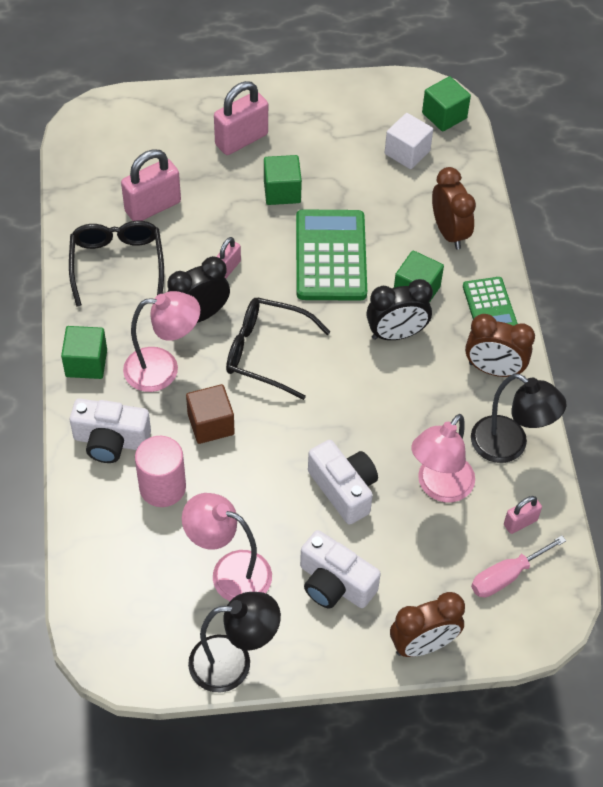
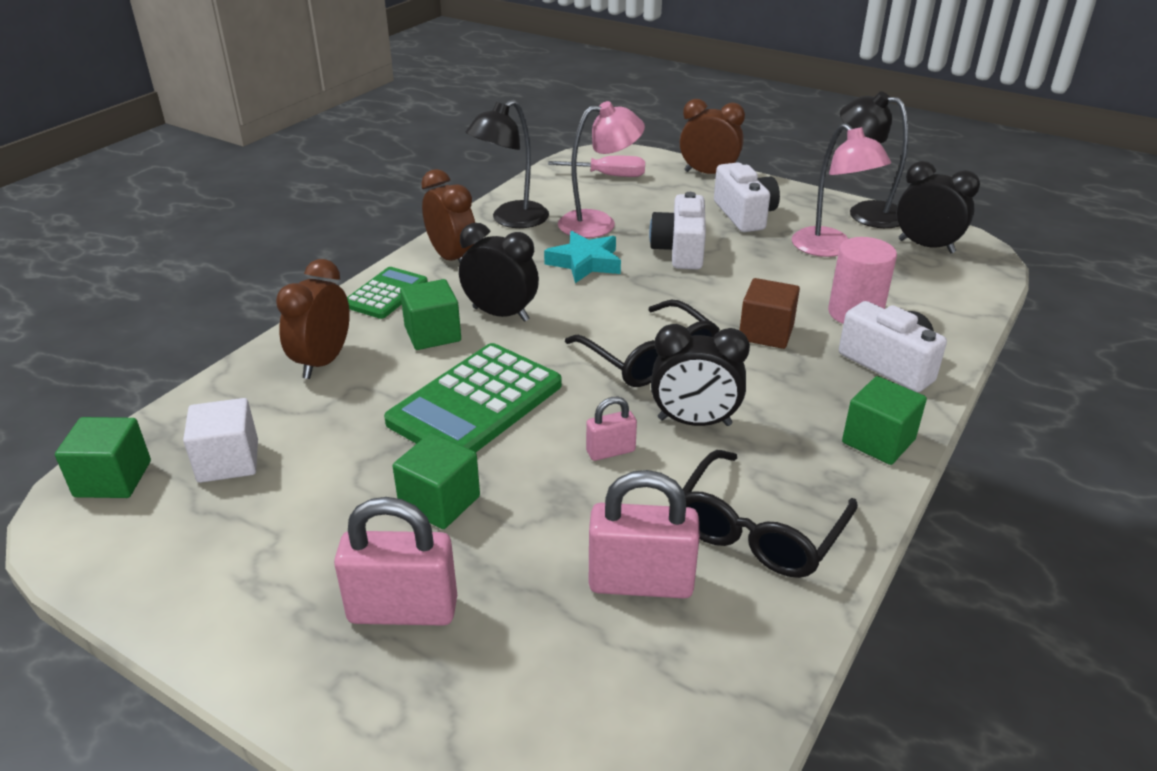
camera: 140 degrees left, 20 degrees down
(152, 631) = (926, 246): none -> black clock
(163, 369) = (782, 395): pink lamp -> none
(398, 426) = (585, 263): none -> turquoise star
(509, 446) = (511, 220): black lamp -> black lamp turned 120 degrees counterclockwise
(520, 522) = (562, 189): pink padlock -> none

